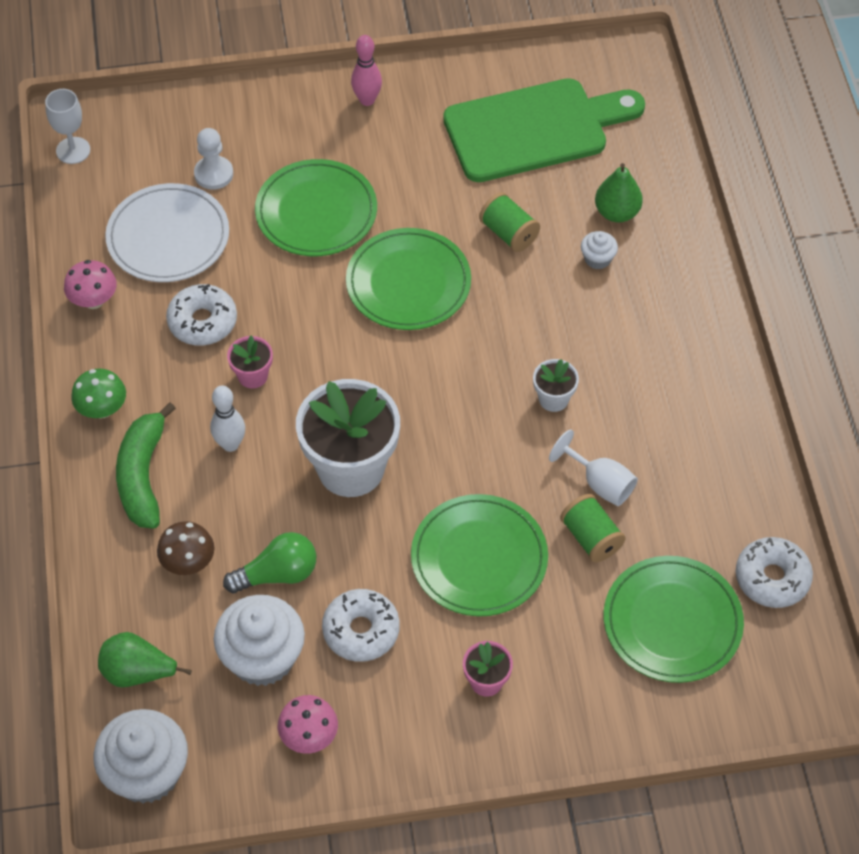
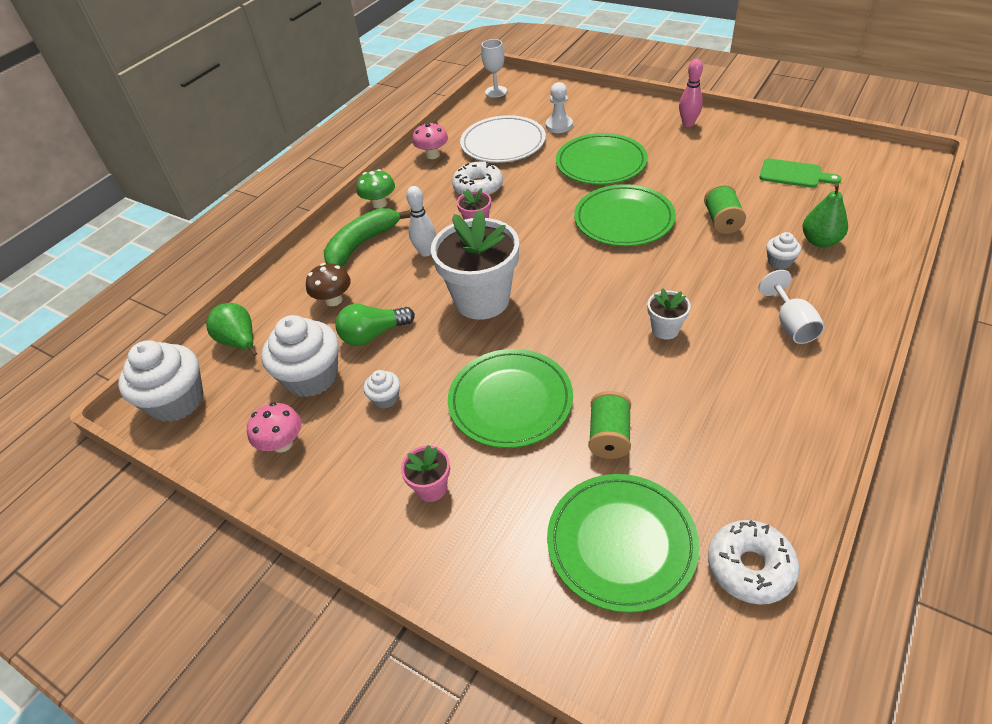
camera: 45 degrees right, 10 degrees down
(277, 574) = (374, 334): green light bulb -> green light bulb turned 135 degrees clockwise
(361, 630) = (385, 398): white donut -> white cupcake
(534, 129) = (794, 174): green cutting board -> green cutting board, size x0.46
(600, 483) = (651, 402): white goblet -> white goblet (791, 324)

